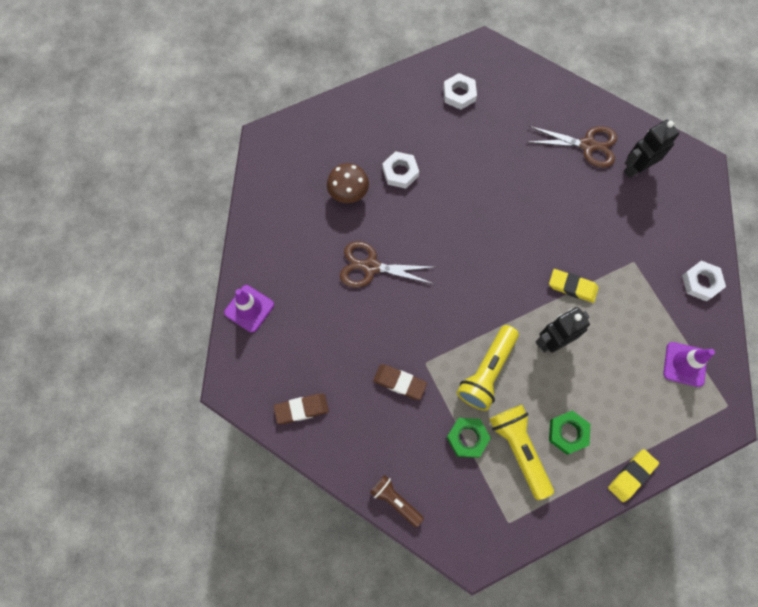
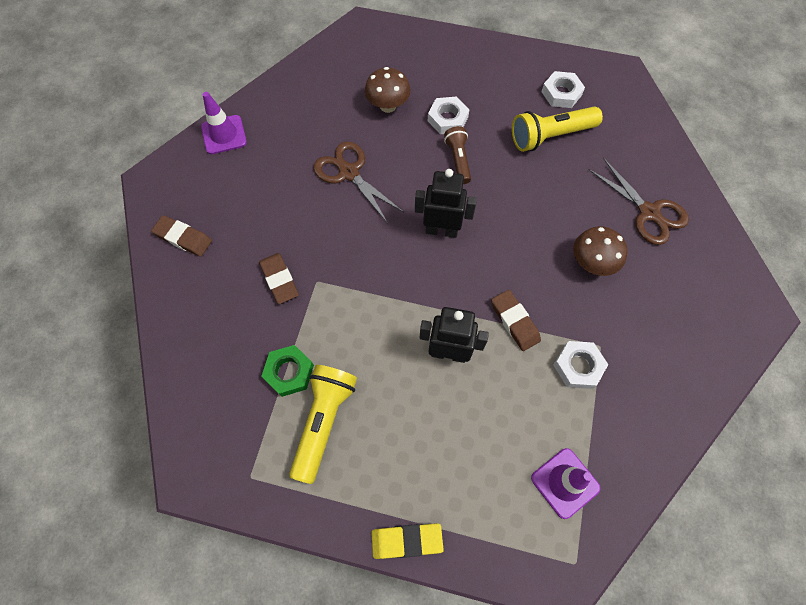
camera: 40 degrees right, 5 degrees down
(395, 500) = (178, 371): brown flashlight -> brown flashlight (458, 160)
(487, 372) = (361, 331): yellow flashlight -> yellow flashlight (550, 136)
(567, 433) = (383, 446): green nut -> none
(572, 287) = (514, 321): yellow eraser -> brown eraser
(583, 209) = (591, 263): none -> brown mushroom
(636, 168) = (682, 266): black robot -> black robot (441, 230)
(701, 282) = (657, 419): white nut -> white nut (578, 366)

